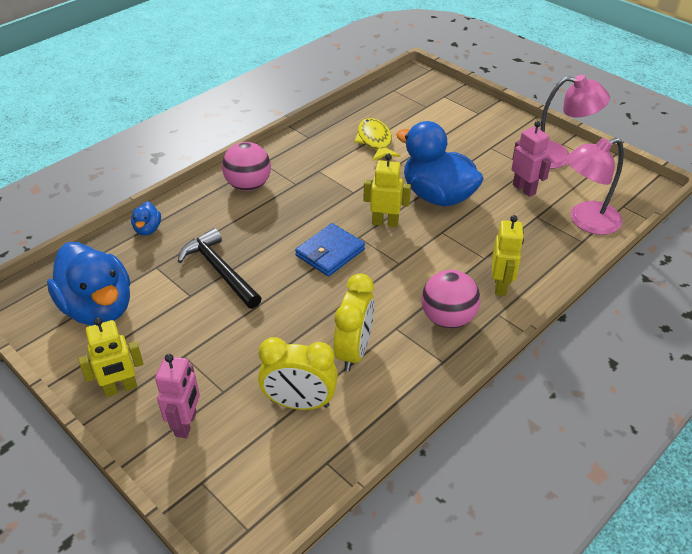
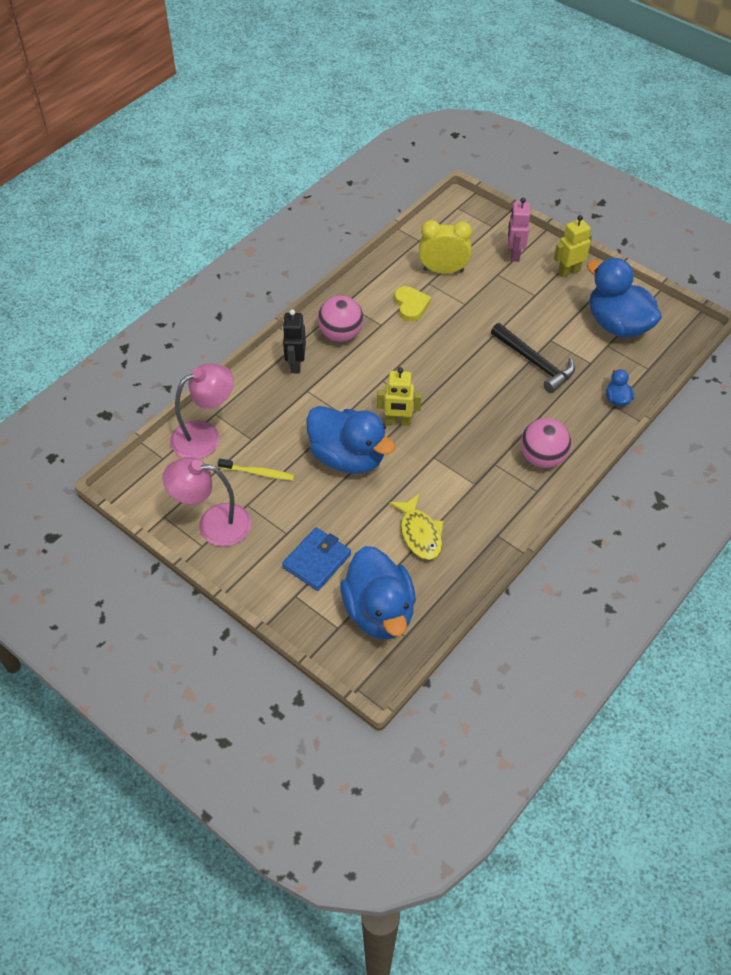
camera: 175 degrees right, 10 degrees up
(330, 252) = (444, 386): blue wallet -> blue wallet (317, 561)
(354, 351) = (411, 305): yellow clock -> yellow heart
(412, 102) = (379, 611): none -> blue duck
(500, 286) = (295, 364): yellow robot -> black robot
(524, 189) = (258, 473): pink robot -> yellow toothbrush

